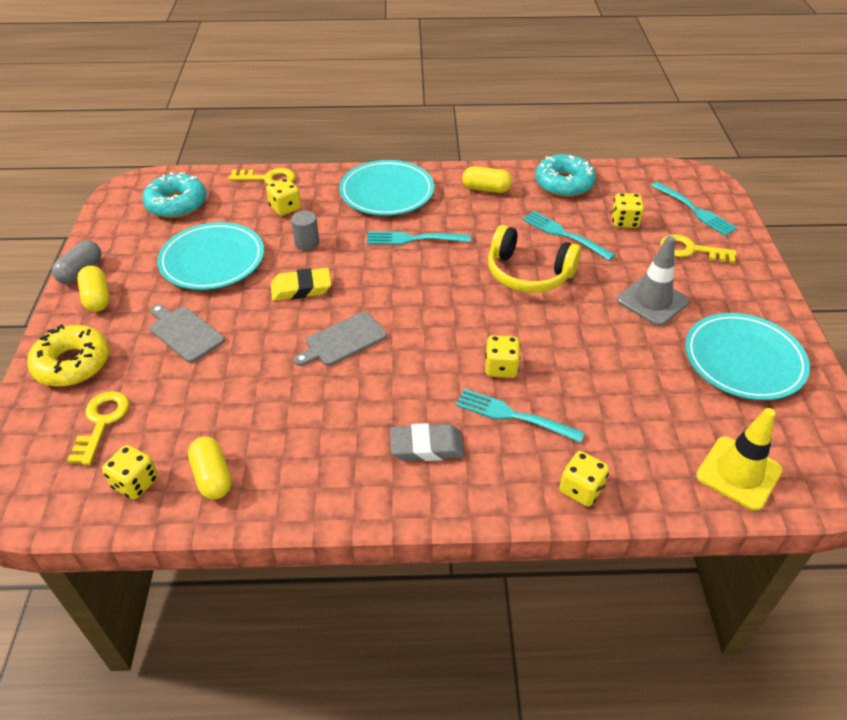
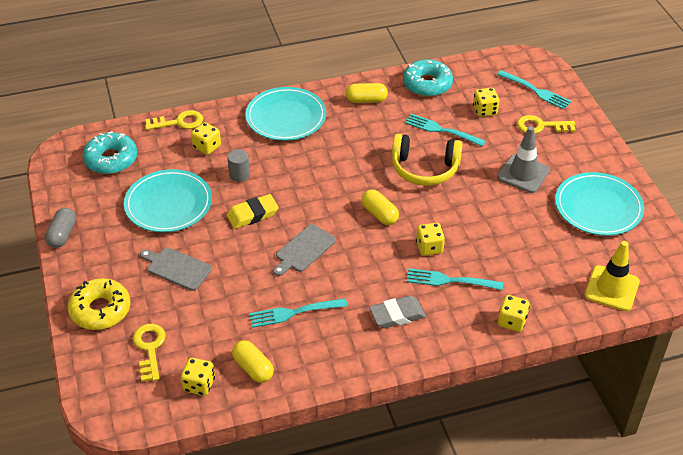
camera: 15 degrees left, 0 degrees up
(97, 298) = (89, 254): yellow capsule -> yellow capsule (379, 214)
(414, 239) = (325, 155): turquoise fork -> turquoise fork (294, 312)

